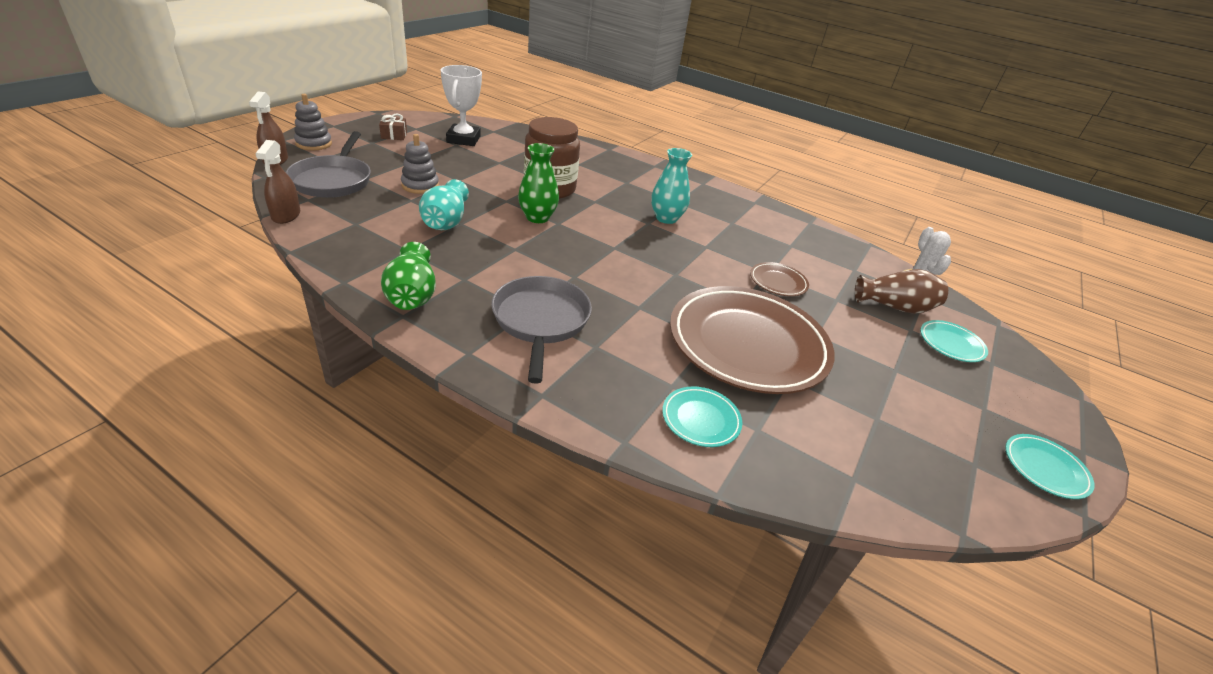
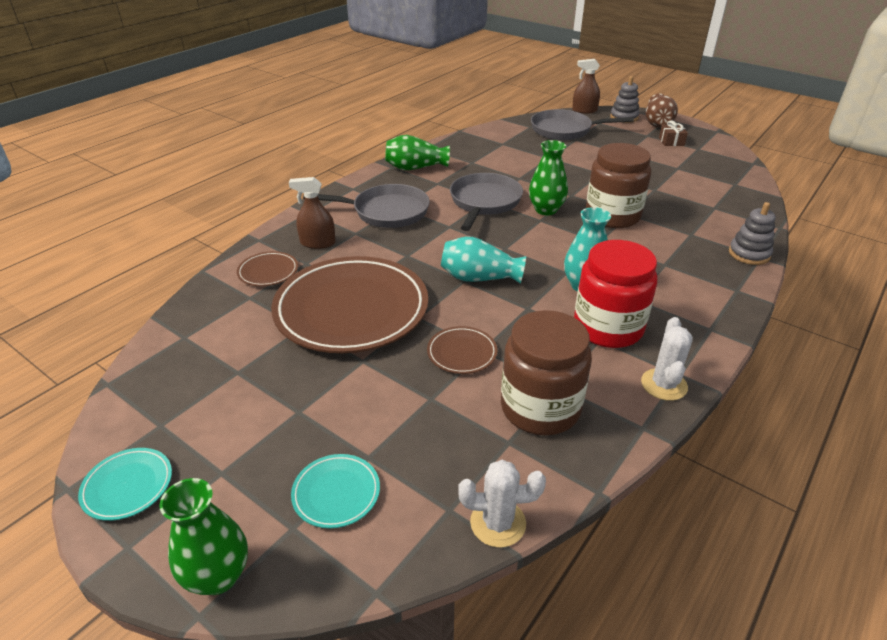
camera: 100 degrees right, 0 degrees up
(286, 215) = (504, 124): brown spray bottle -> brown spray bottle (317, 243)
(420, 186) = (576, 159): grey stacking toy -> grey stacking toy (749, 254)
(446, 221) = (519, 172): turquoise vase -> turquoise vase (479, 278)
(463, 139) = (695, 170): white trophy -> none
(519, 250) = (484, 202): none -> grey pan
(700, 419) = (268, 272): turquoise plate -> brown plate
(717, 217) = (608, 328): none -> red jar
(768, 209) = (664, 385): none -> white cactus
(816, 254) = (540, 408): none -> brown jar
(894, 307) = (419, 458): brown vase -> brown vase (657, 123)
(1053, 394) = (218, 576): none -> green vase

